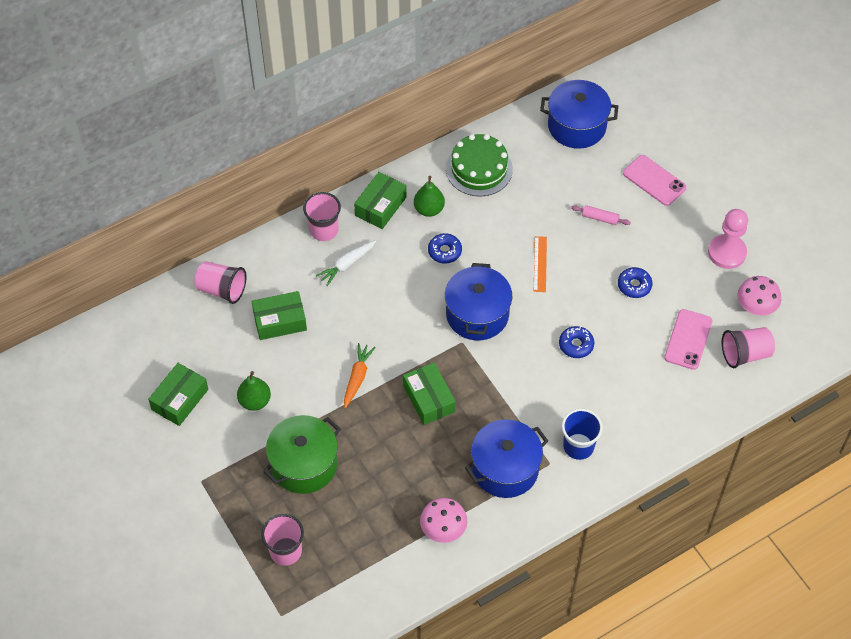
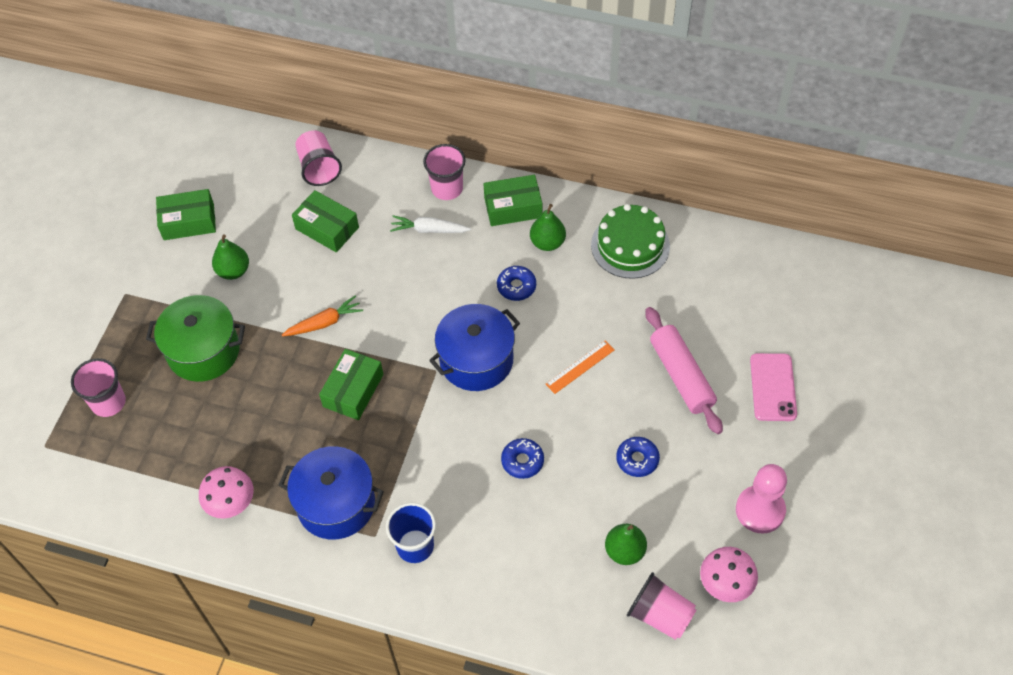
camera: 50 degrees right, 0 degrees up
(577, 126) = (761, 281): blue pot -> none
(600, 218) = (681, 376): pink rolling pin -> pink rolling pin, size x2.07
(688, 339) = (624, 551): pink phone -> green pear

